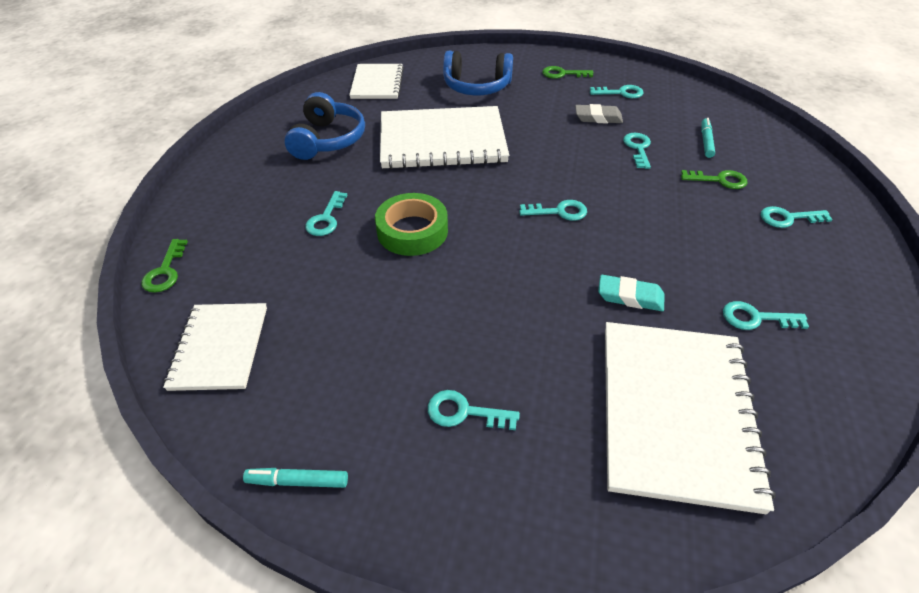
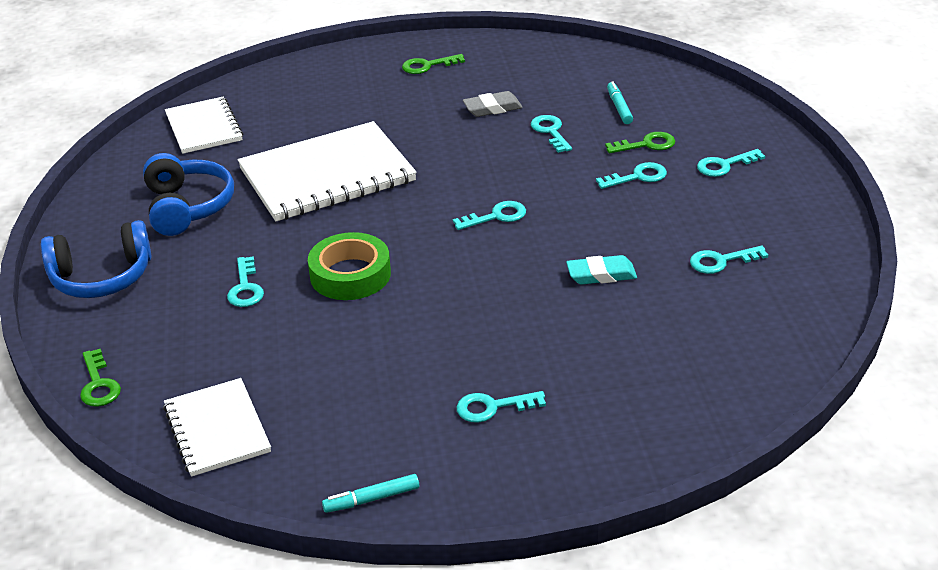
camera: 20 degrees left, 10 degrees down
(476, 87) = (332, 104): blue headphones -> blue headphones (102, 277)
(621, 93) = (505, 74): turquoise key -> turquoise key (637, 177)
(676, 412) = (677, 353): white notebook -> none

